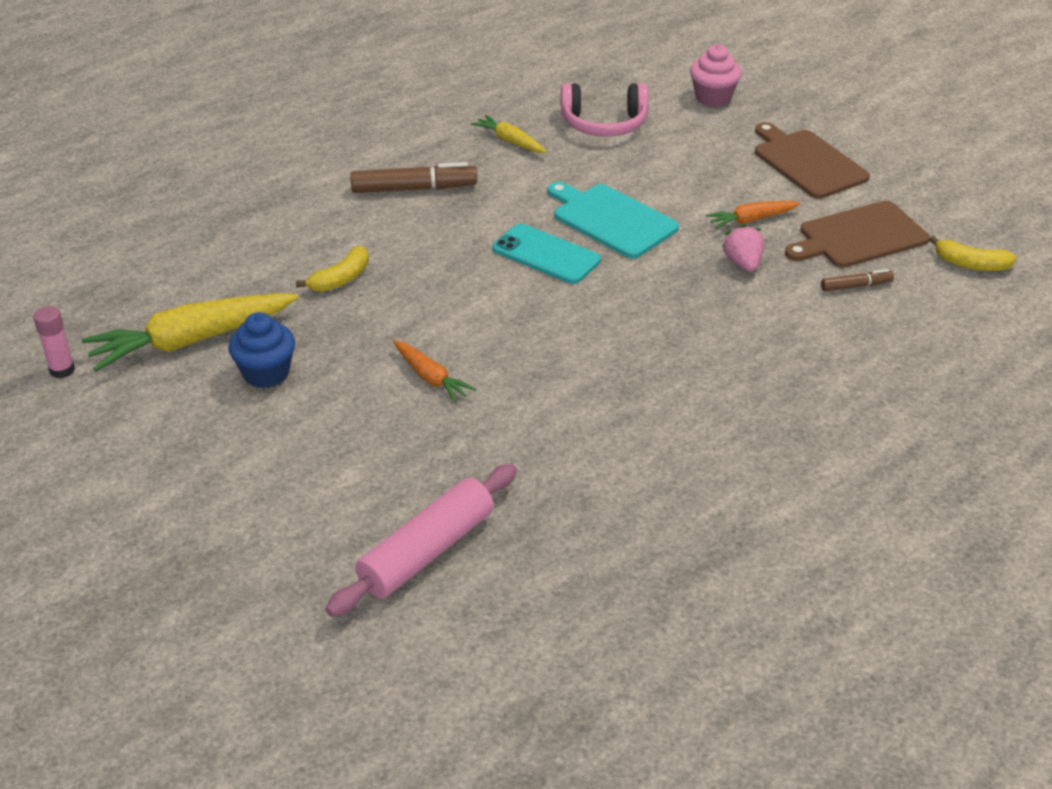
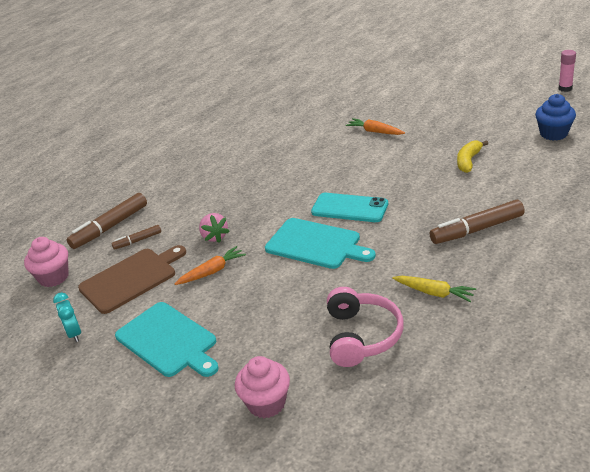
camera: 170 degrees right, 5 degrees down
(191, 341) = (517, 114): yellow carrot -> none
(266, 373) = (461, 112): blue cupcake -> blue cupcake (553, 133)
(427, 552) = (332, 81): pink rolling pin -> none
(604, 124) = (362, 336): pink headphones -> pink headphones turned 105 degrees clockwise
(807, 162) = (168, 341): brown cutting board -> turquoise cutting board
(903, 319) = (110, 227): none -> brown marker
(920, 192) = (74, 334): none -> turquoise clock
(971, 264) = (53, 277): yellow banana -> pink cupcake

